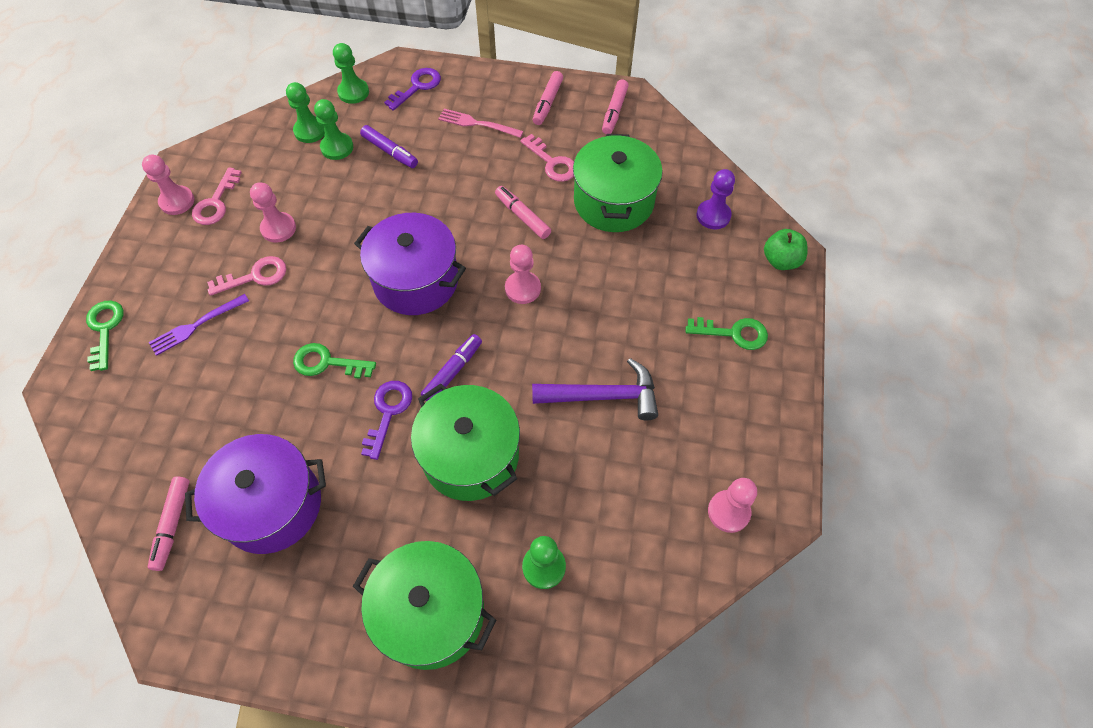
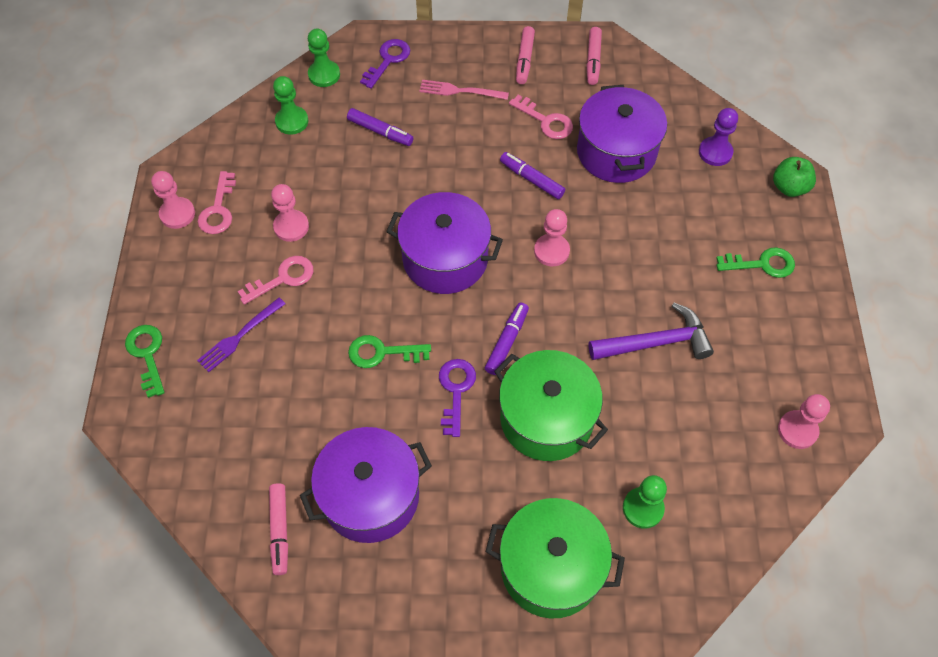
camera: 10 degrees left, 0 degrees up
(337, 147) = (325, 135): green pawn -> none
(522, 216) = (531, 179): pink marker -> purple marker
(613, 202) = (616, 152): green pot -> purple pot

